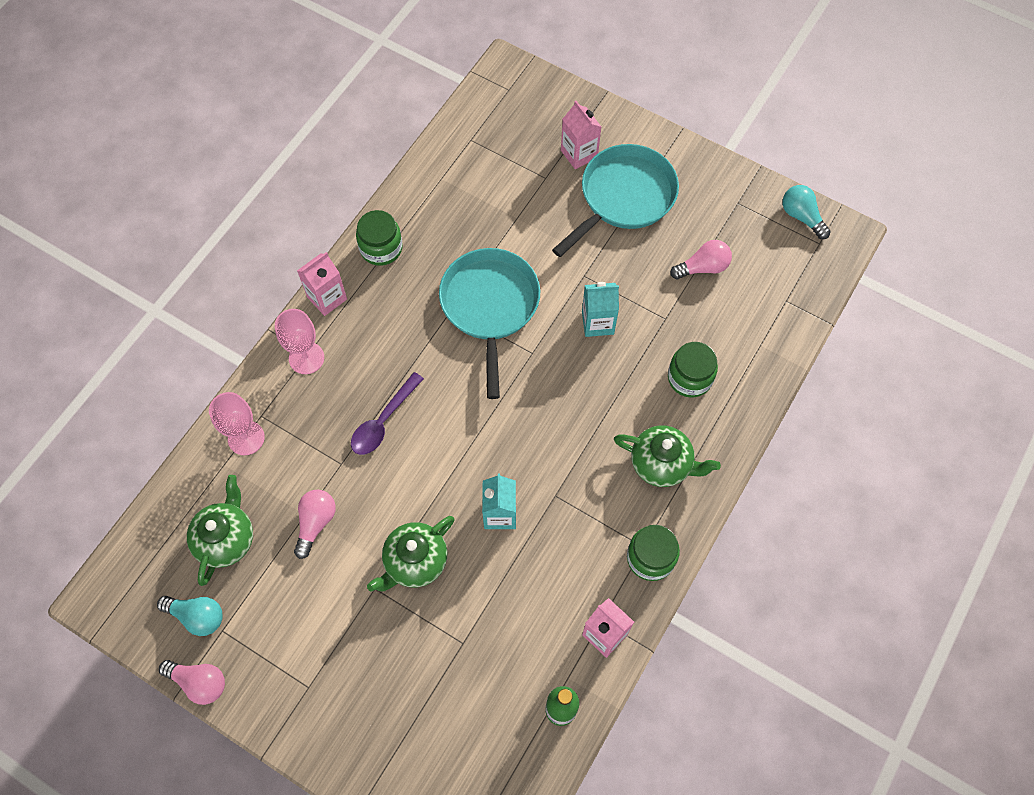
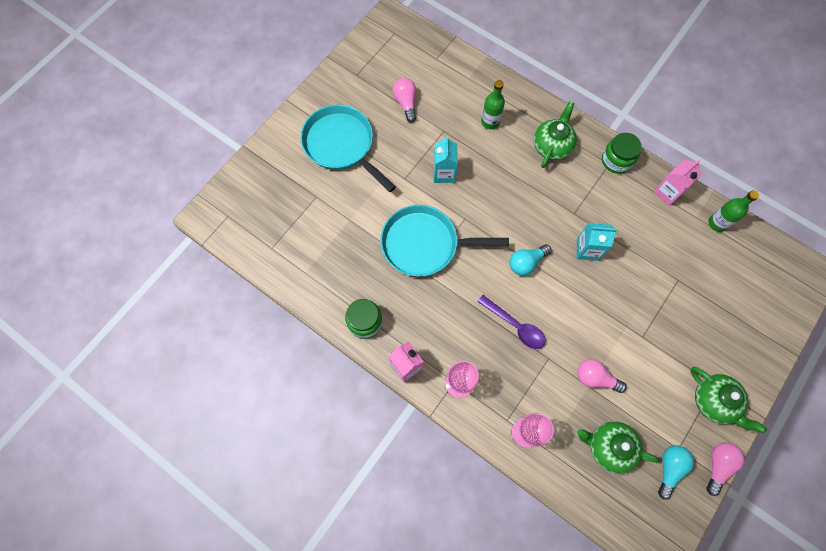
camera: 85 degrees left, 5 degrees up
(415, 562) = (623, 308): green teapot -> green teapot (714, 401)
(579, 154) = (298, 171): pink carton -> none
(689, 378) = (490, 122): green jar -> green bottle
(801, 217) = (372, 39): turquoise light bulb -> turquoise light bulb (526, 262)

